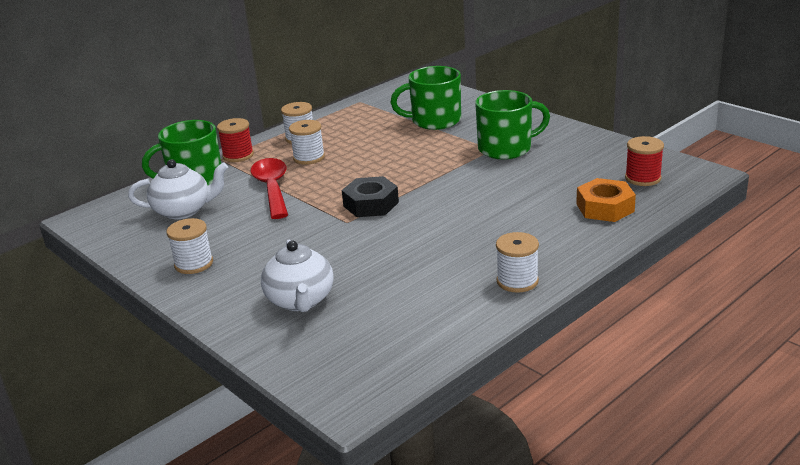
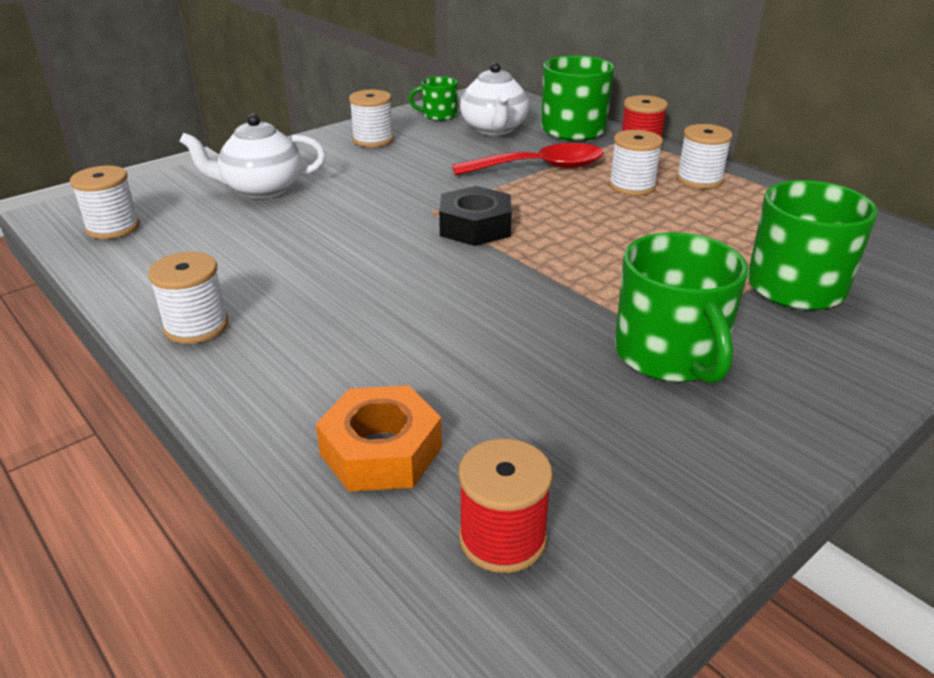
camera: 90 degrees right, 5 degrees up
(137, 239) = (438, 115): none -> green mug
(377, 360) = (113, 227): none -> white spool

